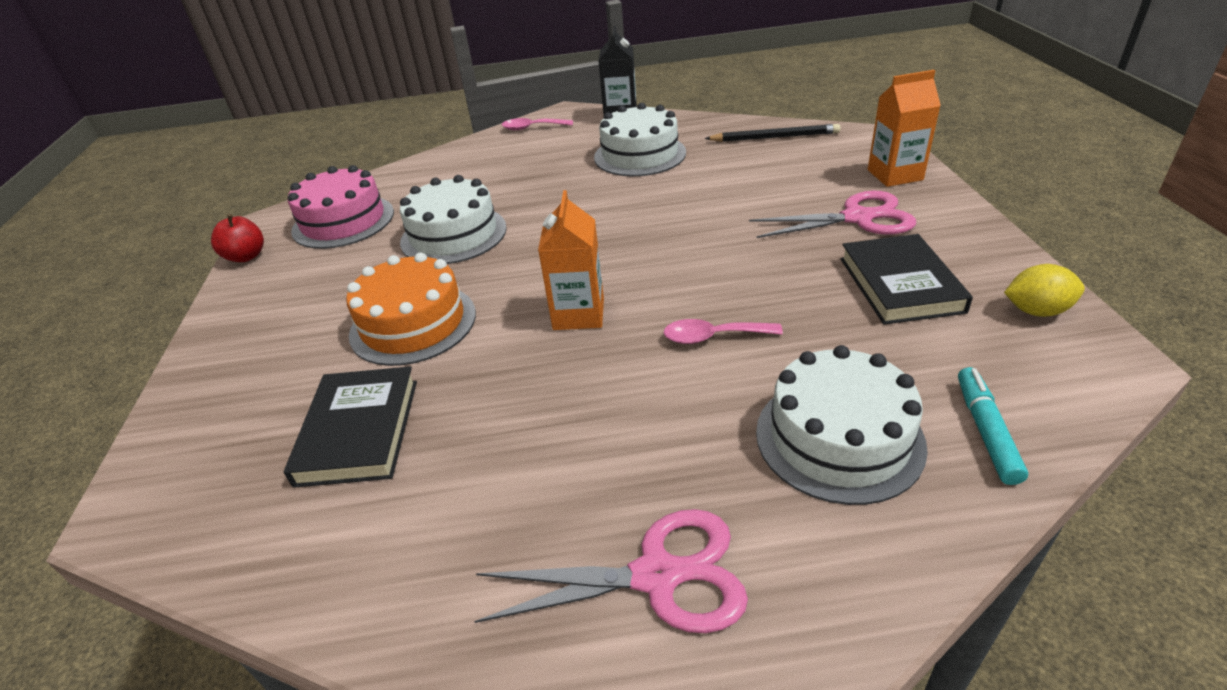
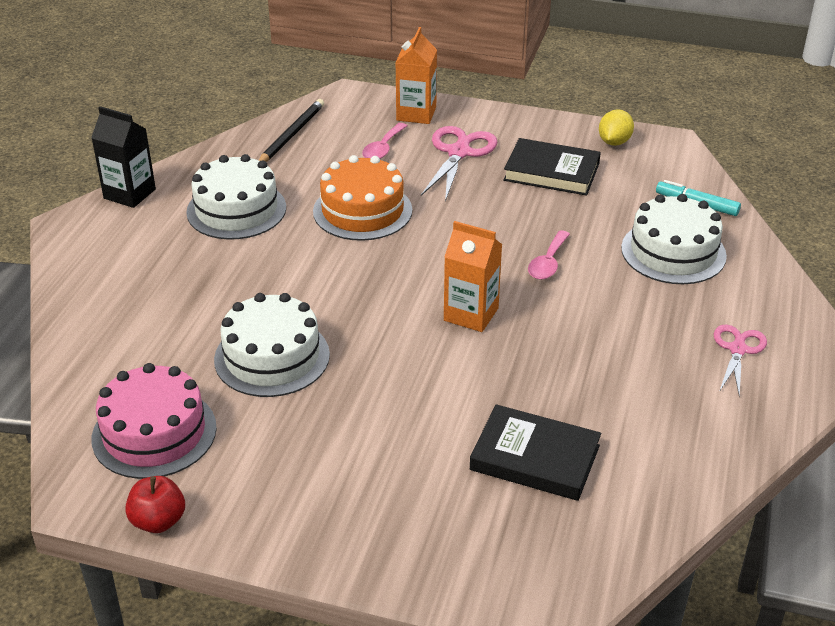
camera: 70 degrees left, 0 degrees up
(413, 323) = (408, 407): orange cake -> orange cake (362, 211)
(532, 128) = (81, 255): pink spoon -> pink spoon (383, 148)
(656, 576) = (737, 350): pink scissors -> pink scissors, size x0.65

